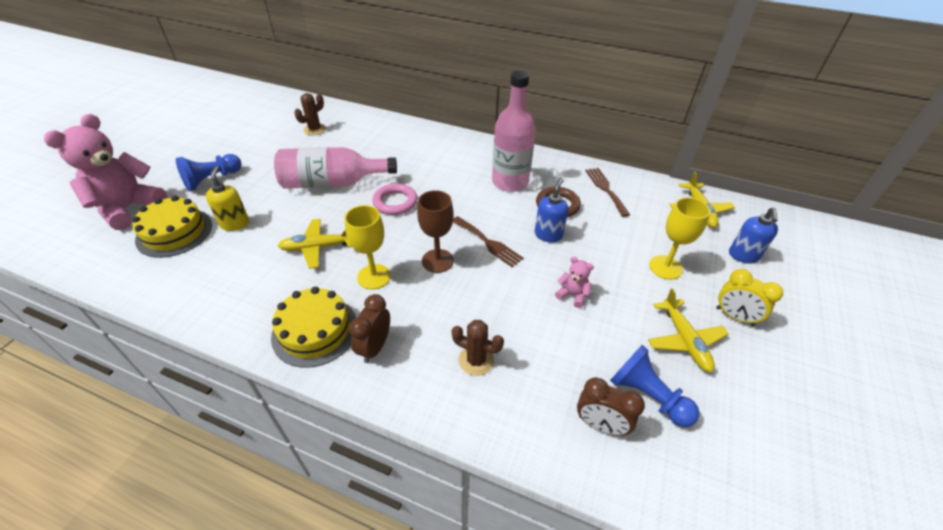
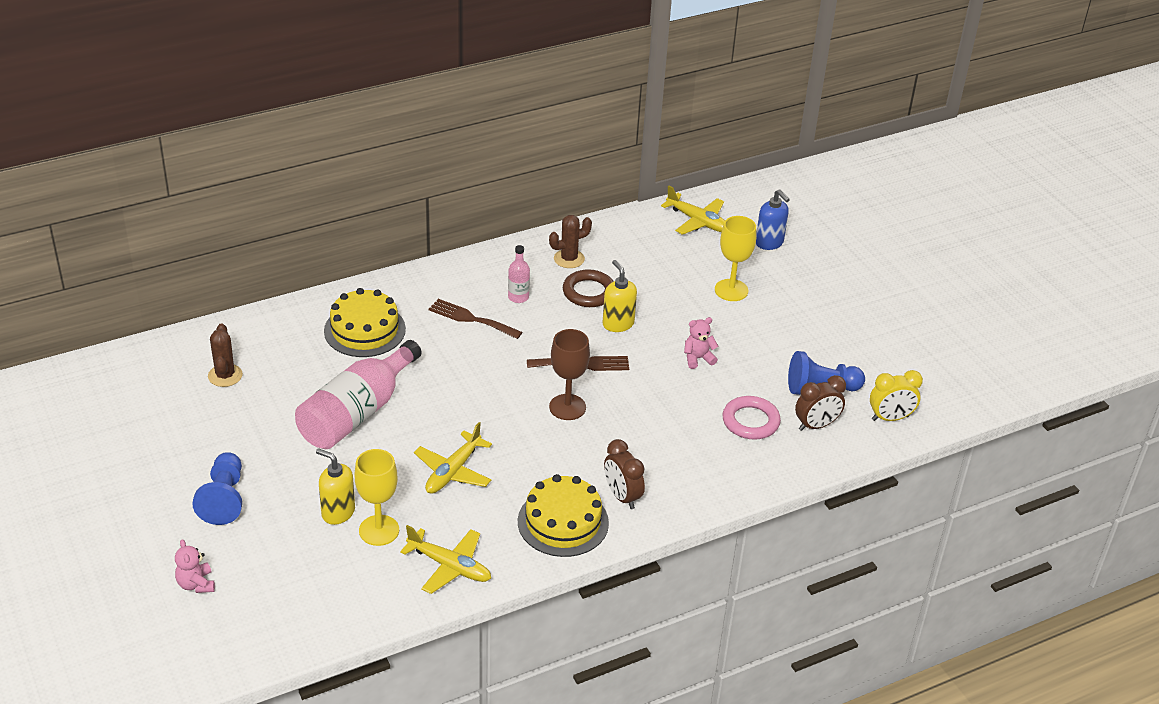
camera: 50 degrees left, 5 degrees down
(128, 208) = (196, 584): pink teddy bear -> pink teddy bear, size x0.43
(174, 232) = (295, 562): yellow cake -> yellow cake (364, 330)
(374, 277) = (539, 456): yellow goblet -> yellow goblet (379, 530)
(395, 202) = (449, 387): pink ring -> pink ring (750, 421)
(476, 360) = (698, 450): brown cactus -> brown cactus (569, 259)
(510, 182) = (518, 297): pink bottle -> pink bottle, size x0.45
(548, 235) = (618, 324): blue soap dispenser -> yellow soap dispenser
(605, 189) = (606, 249): brown fork -> brown fork (471, 319)
(684, 340) = (802, 336): yellow plane -> yellow plane (449, 566)
(734, 316) = (812, 296): yellow clock -> yellow clock (890, 418)

